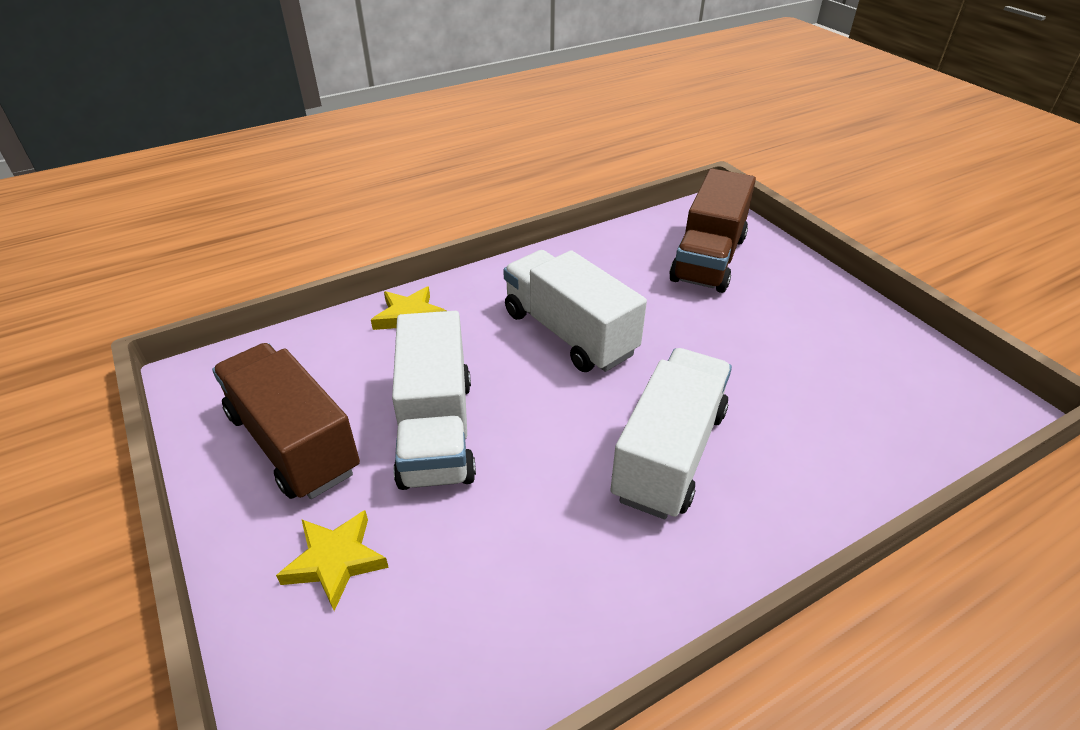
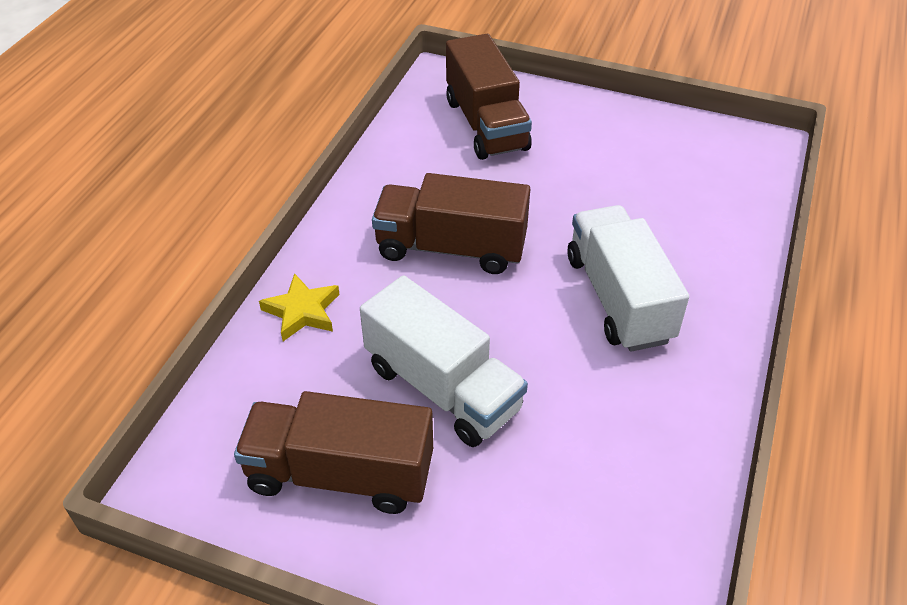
camera: 40 degrees left, 5 degrees up
(335, 561) = (487, 527): yellow star -> none
(569, 333) = (451, 248): white truck -> brown truck

